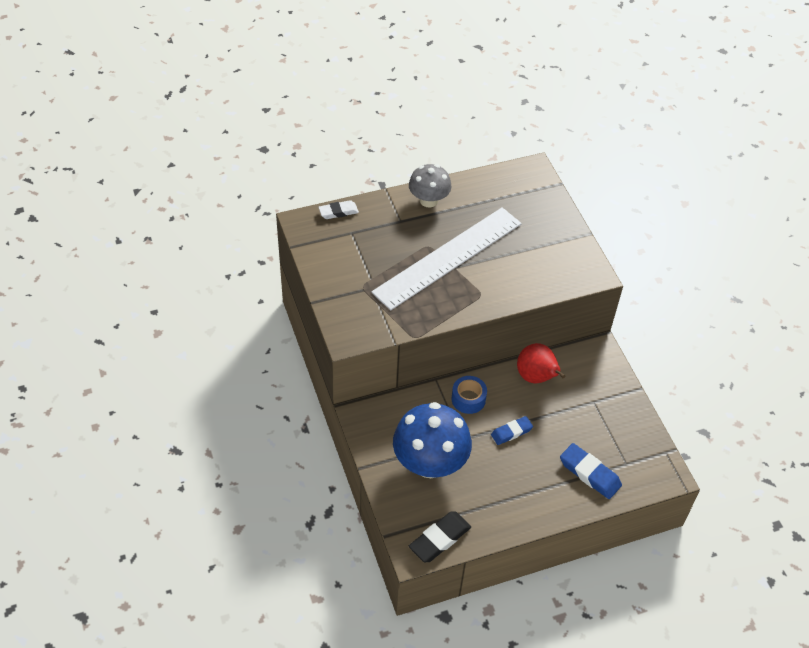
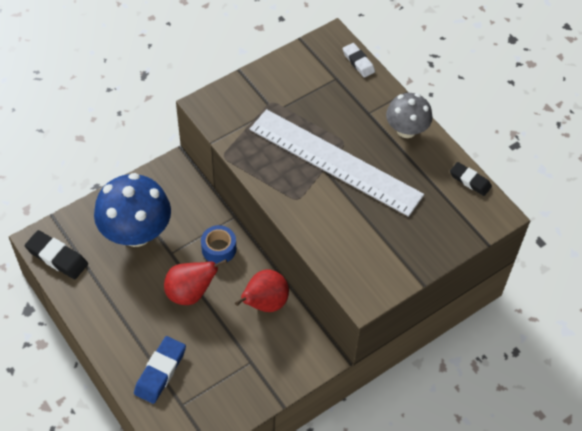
camera: 75 degrees right, 5 degrees up
(495, 175) = (470, 181): none -> black eraser
(511, 432) = (190, 293): blue eraser -> red pear

